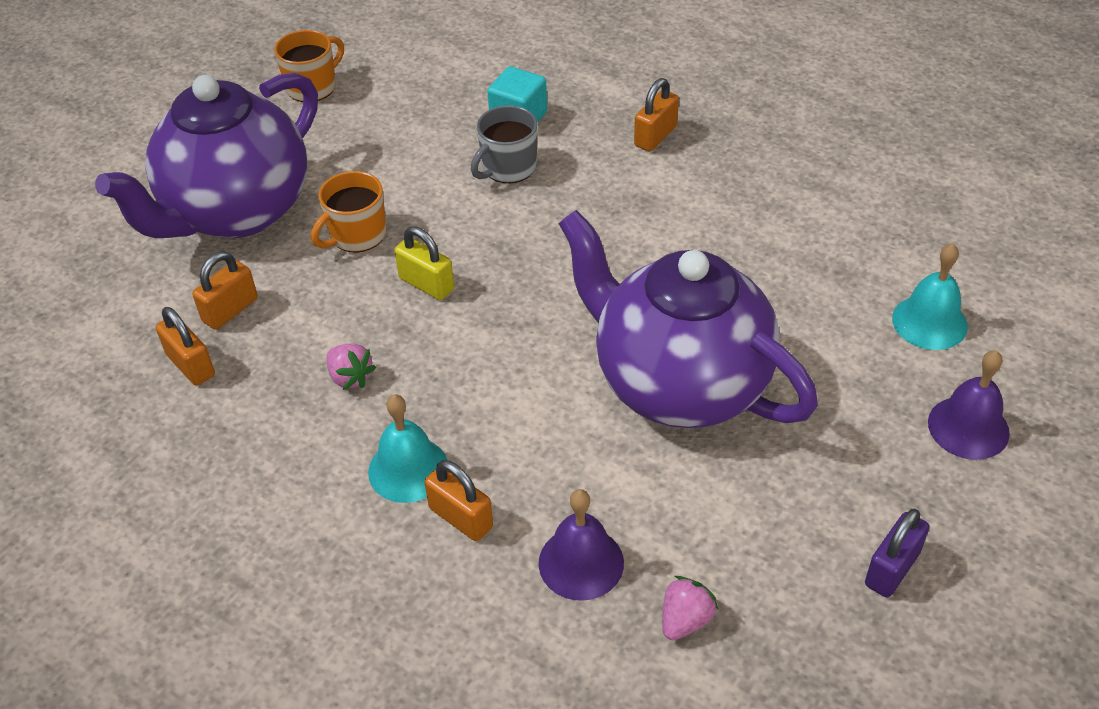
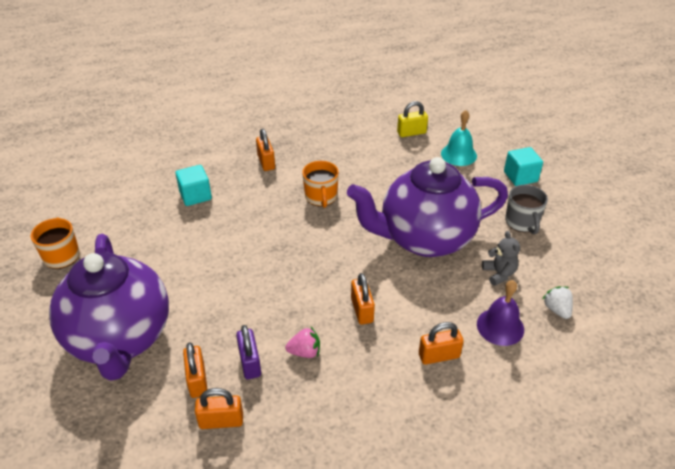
camera: 55 degrees left, 5 degrees down
(356, 235) = (203, 297): orange mug -> orange mug (321, 197)
(408, 469) = (390, 360): turquoise bell -> none
(426, 284) = (271, 288): yellow padlock -> yellow padlock (411, 133)
(470, 392) = (362, 310): none -> orange padlock
(508, 168) = (225, 217): grey mug -> grey mug (522, 222)
(685, 620) = (557, 309): pink strawberry -> white strawberry
(693, 509) = (499, 274): none -> grey teddy bear
(892, 569) = (573, 236): purple padlock -> purple padlock (250, 363)
(968, 427) = (520, 177): purple bell -> turquoise cube

